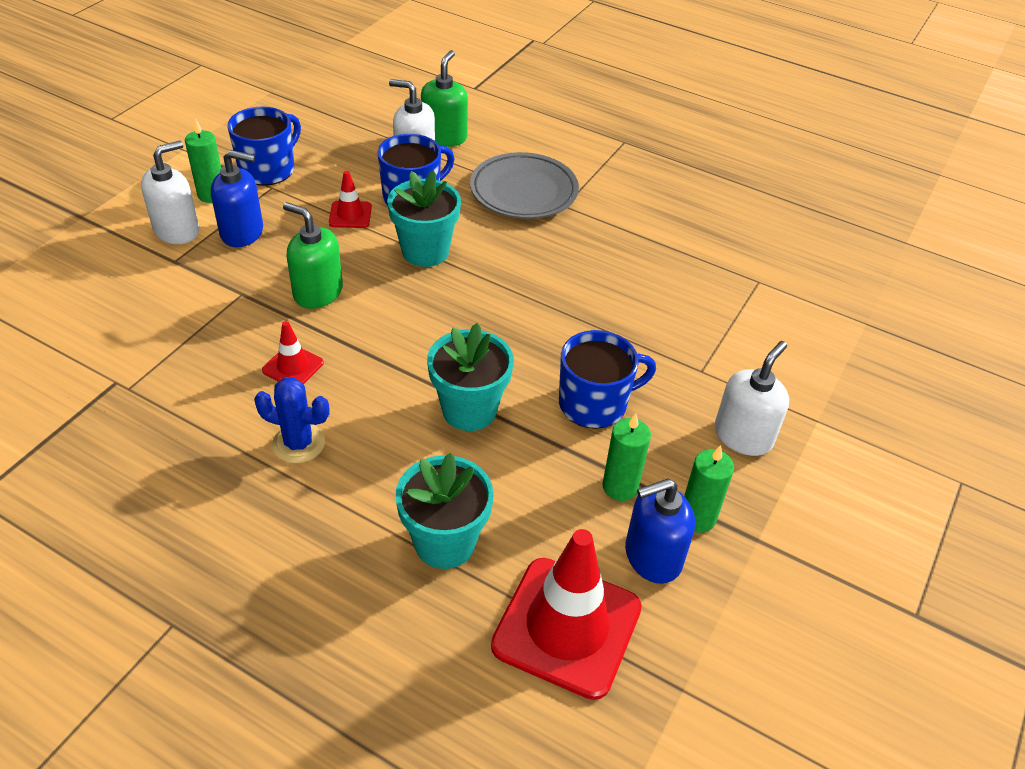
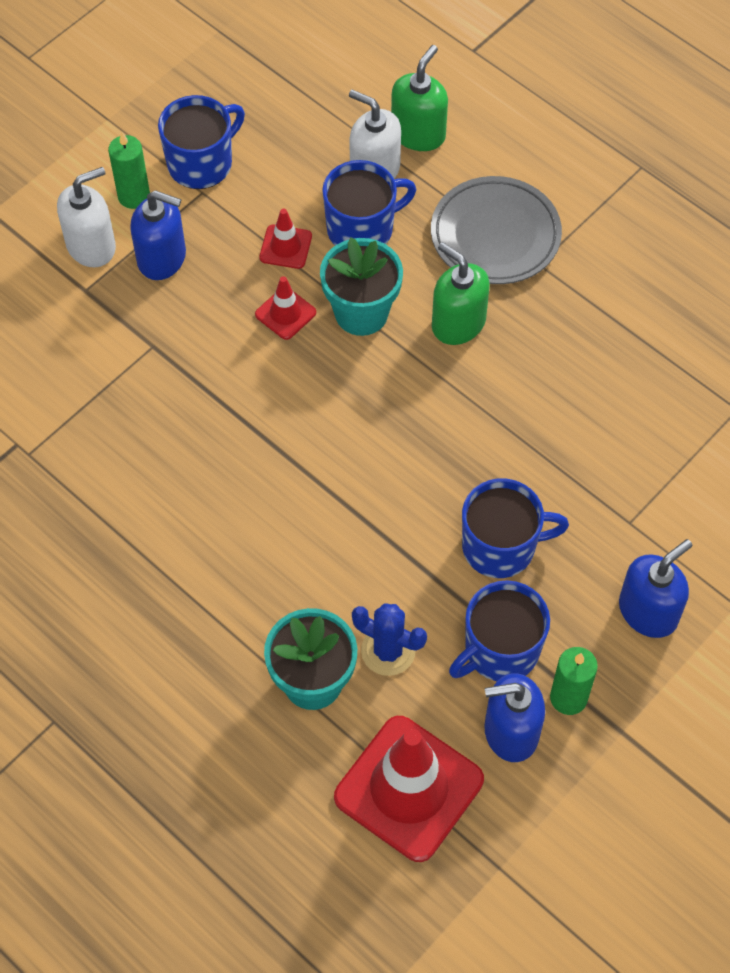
camera: 15 degrees right, 15 degrees up
(293, 367) = (195, 452): red traffic cone -> red traffic cone (285, 313)
(298, 443) = (189, 547): blue cactus -> blue cactus (388, 651)
(318, 292) = (233, 356): green soap dispenser -> green soap dispenser (458, 323)
(469, 410) = (367, 534): turquoise flower pot -> none
(620, 487) = (500, 650): green candle -> blue mug
(743, 436) = (648, 611): white soap dispenser -> blue soap dispenser

